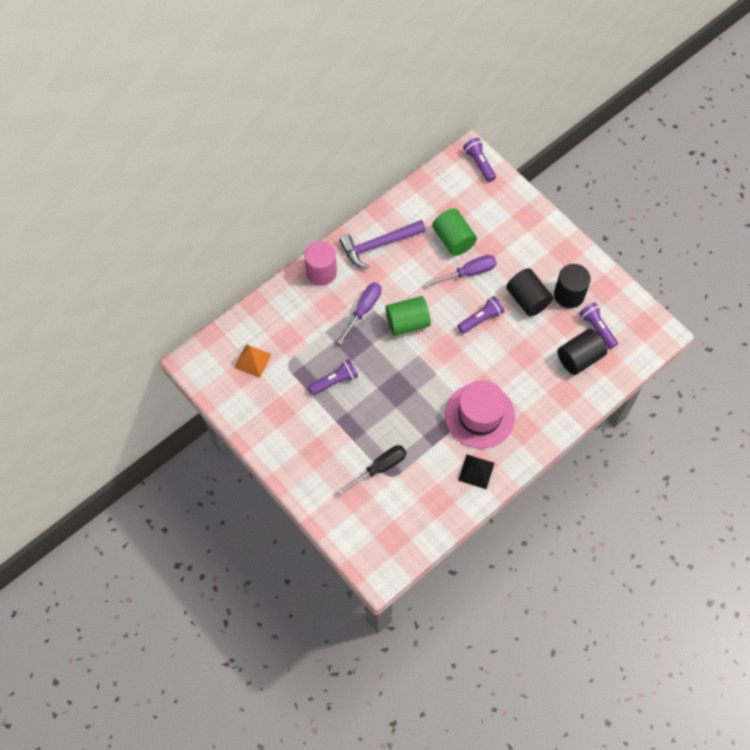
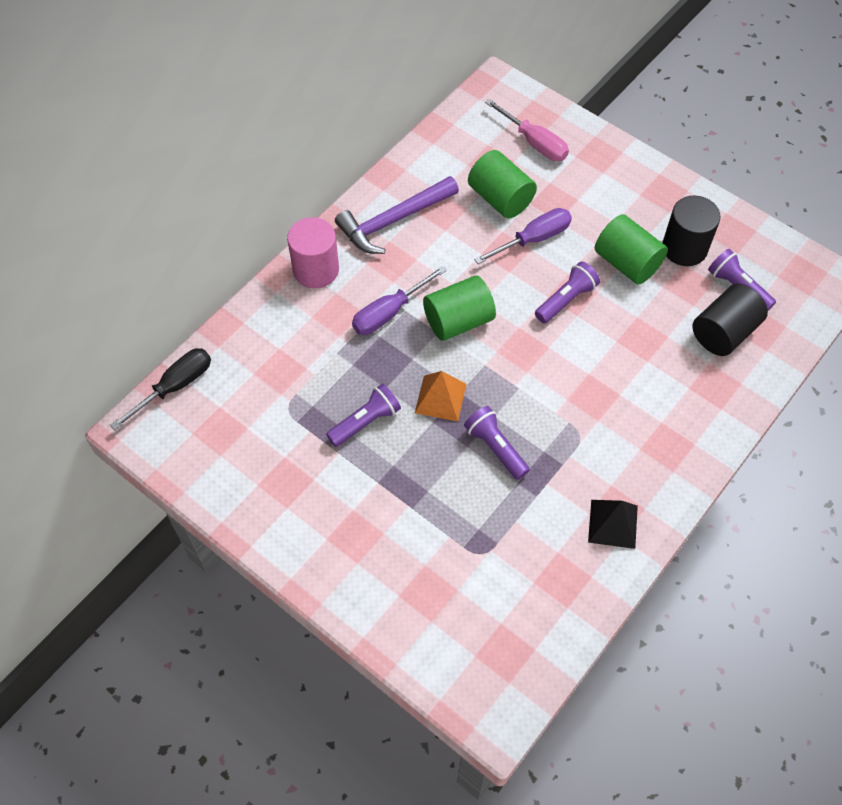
camera: 10 degrees left, 5 degrees down
(253, 361) = (232, 411): orange pyramid -> orange pyramid (440, 398)
(363, 310) = (389, 313): purple screwdriver -> purple screwdriver turned 150 degrees counterclockwise
(380, 468) = (461, 543): black screwdriver -> black screwdriver (175, 386)
(479, 163) = (514, 96): purple flashlight -> purple flashlight (495, 447)
(479, 415) = (597, 438): pink hat -> none
(485, 201) = (534, 143): none -> pink screwdriver
(527, 299) = (627, 263): black cylinder -> green cylinder

